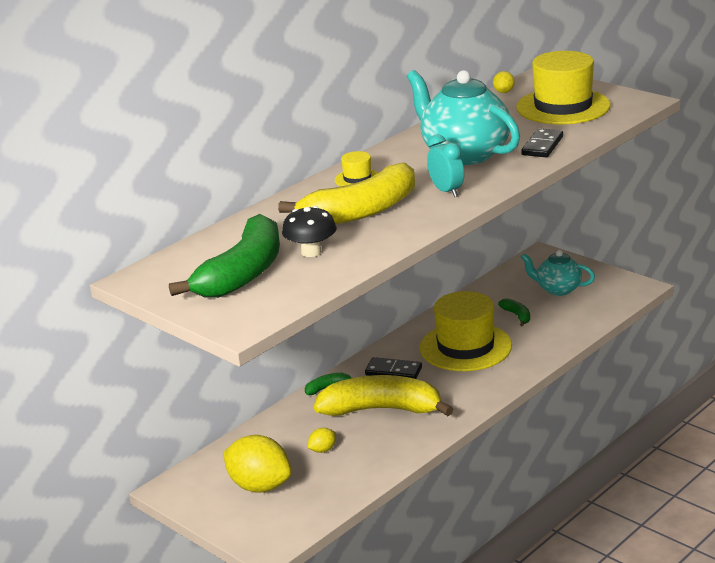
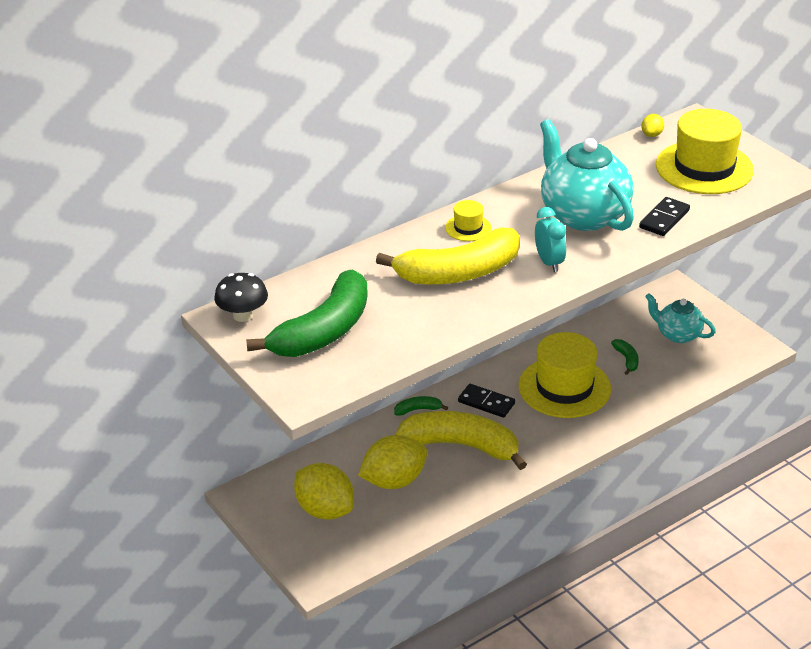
camera: 10 degrees right, 10 degrees up
(311, 252) = (395, 316): black mushroom -> black mushroom (243, 315)
(322, 450) = (394, 481): yellow lemon -> yellow lemon, size x2.25

